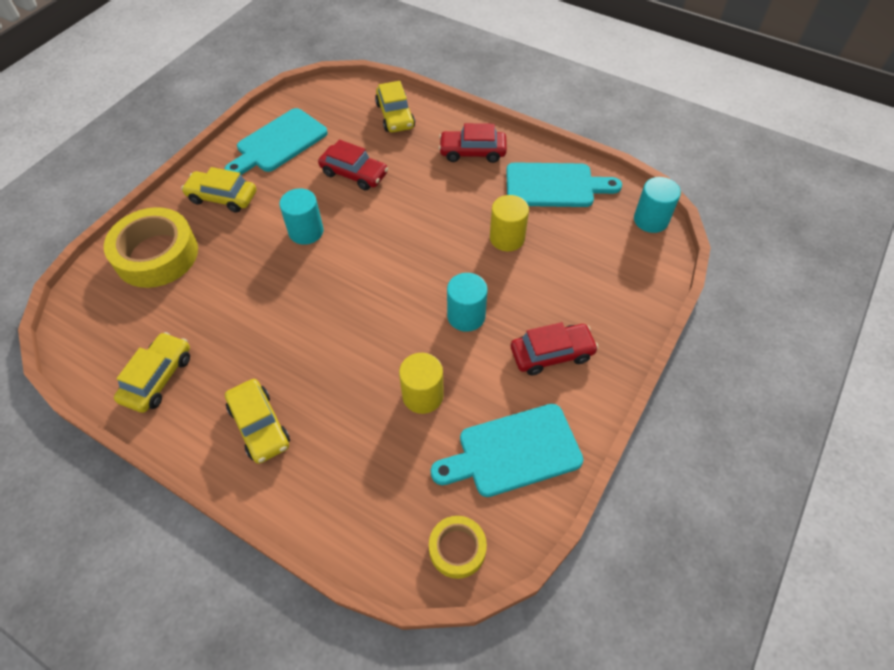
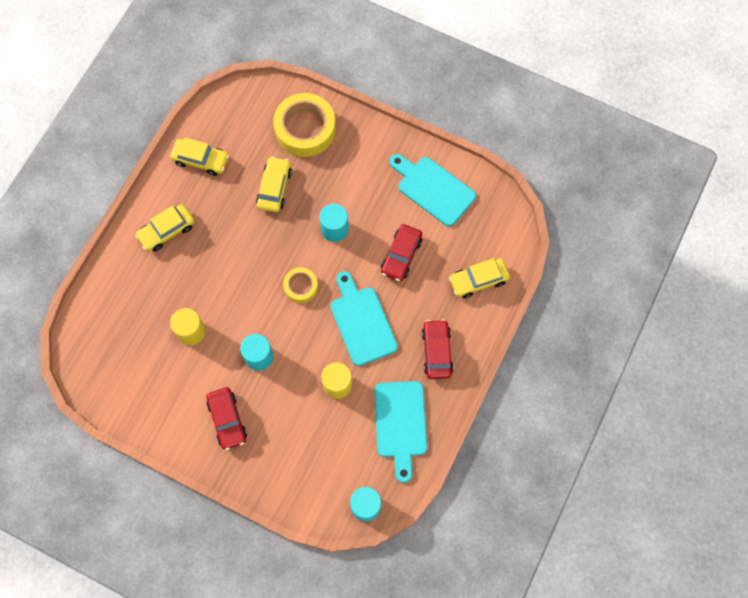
camera: 85 degrees right, 15 degrees up
(222, 197) = (366, 160): yellow car -> yellow car (274, 188)
(457, 549) = (86, 361): yellow tape -> yellow tape (301, 286)
(513, 452) = (150, 394): turquoise cutting board -> turquoise cutting board (362, 322)

